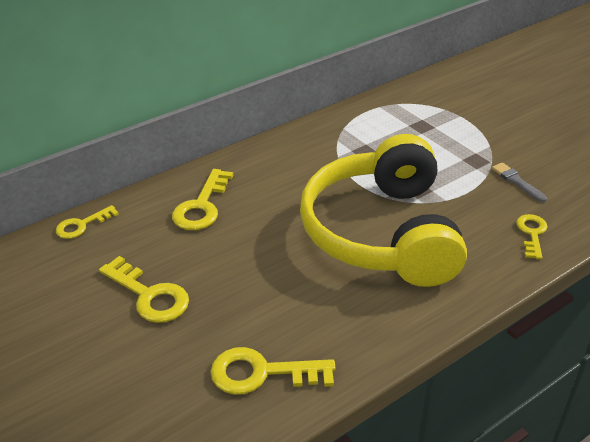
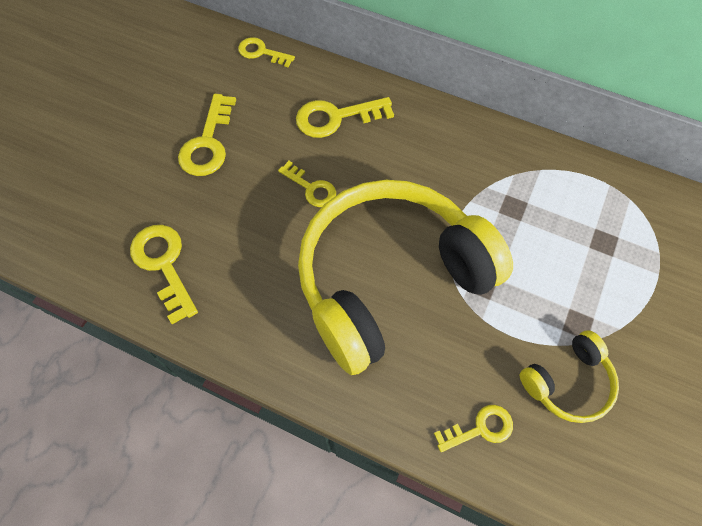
camera: 60 degrees right, 25 degrees up
(260, 245) = (311, 188): none -> yellow key
(517, 181) = (568, 382): grey brush -> yellow headphones

